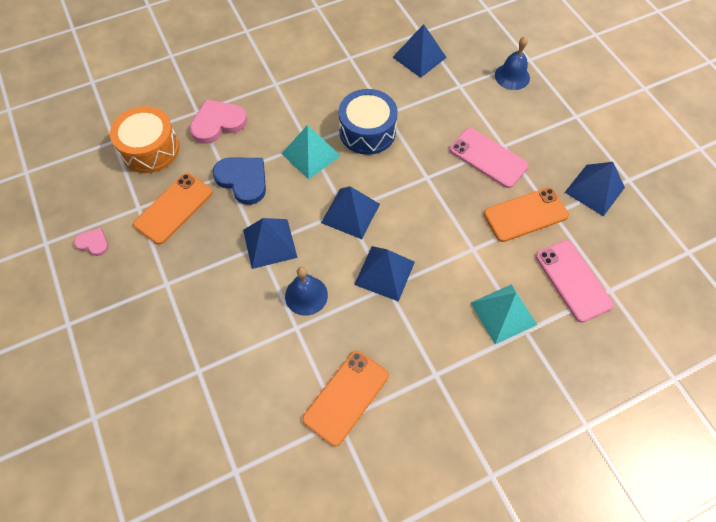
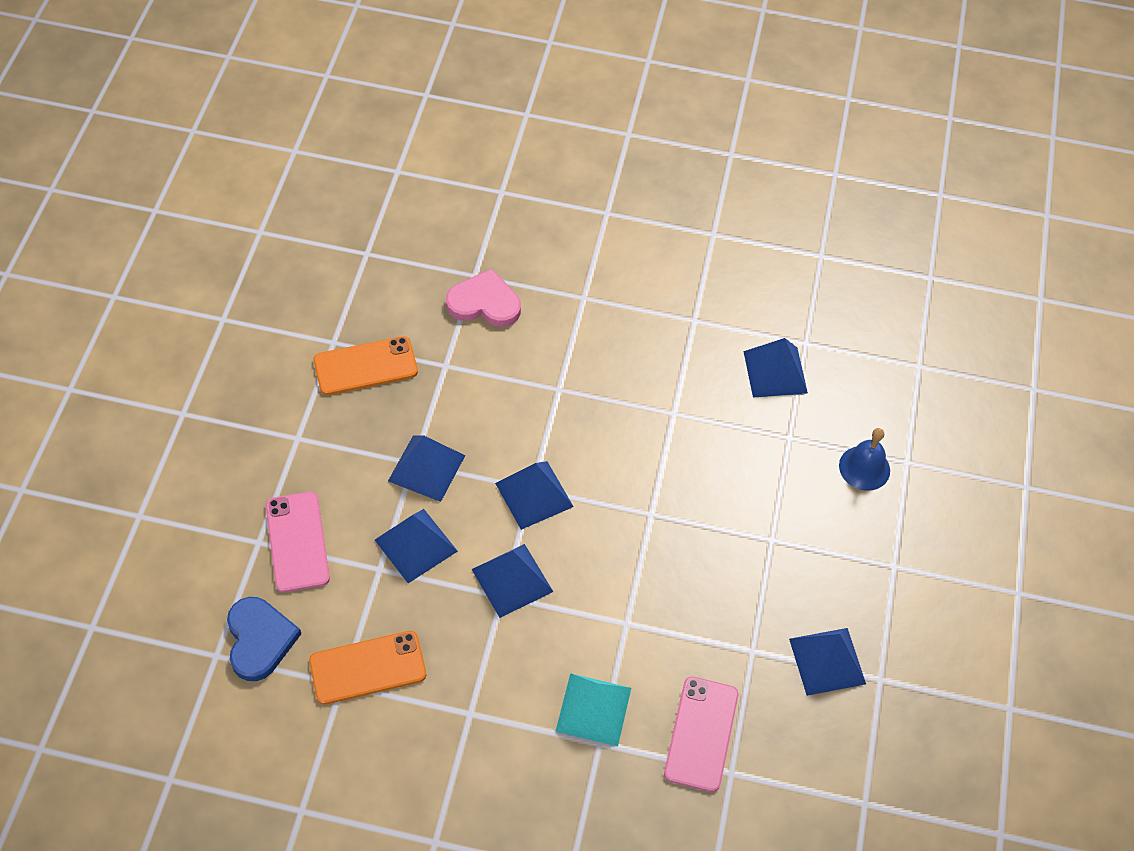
camera: 35 degrees right, 5 degrees down
(93, 243) = (265, 349): pink heart -> none
(150, 149) = (394, 286): orange drum -> none
(243, 180) = (457, 383): blue heart -> blue heart (259, 640)
(306, 295) = (416, 545): blue bell -> blue pyramid
(311, 154) = (550, 403): turquoise pyramid -> none
(367, 131) = (633, 419): blue drum -> none
(488, 158) = (740, 541): pink phone -> pink phone (297, 542)
(525, 214) = (719, 630): orange phone -> none

